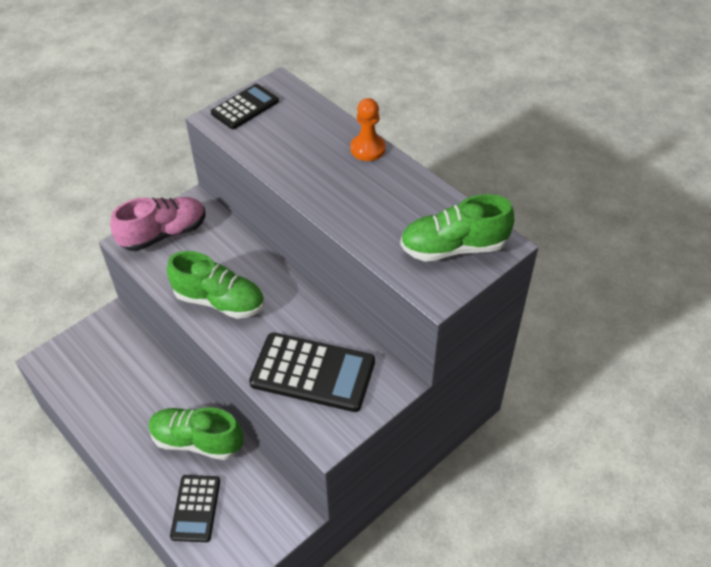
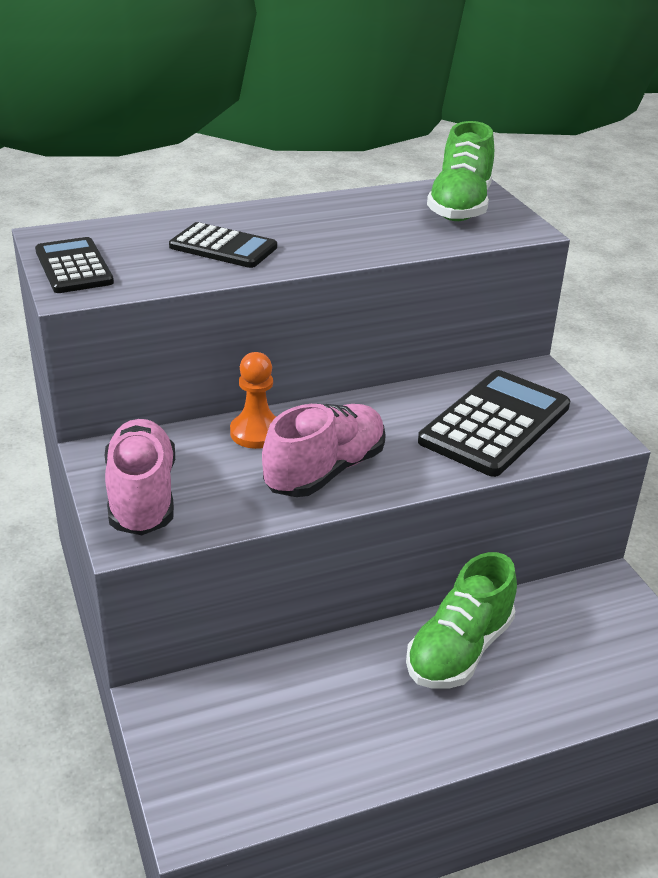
camera: 70 degrees left, 15 degrees down
(196, 508) = (574, 676): black calculator -> black calculator (223, 247)
(220, 301) = (325, 471): green shoe -> pink shoe
(367, 149) = (252, 212): orange pawn -> orange pawn (256, 433)

